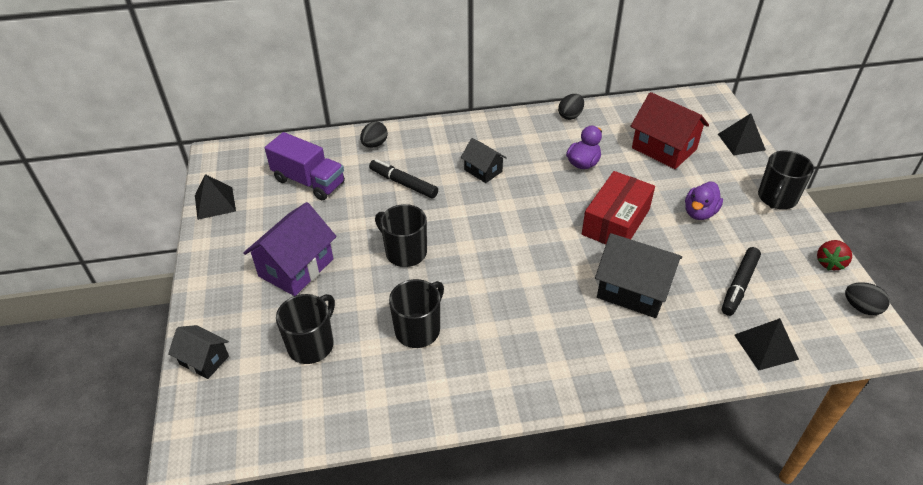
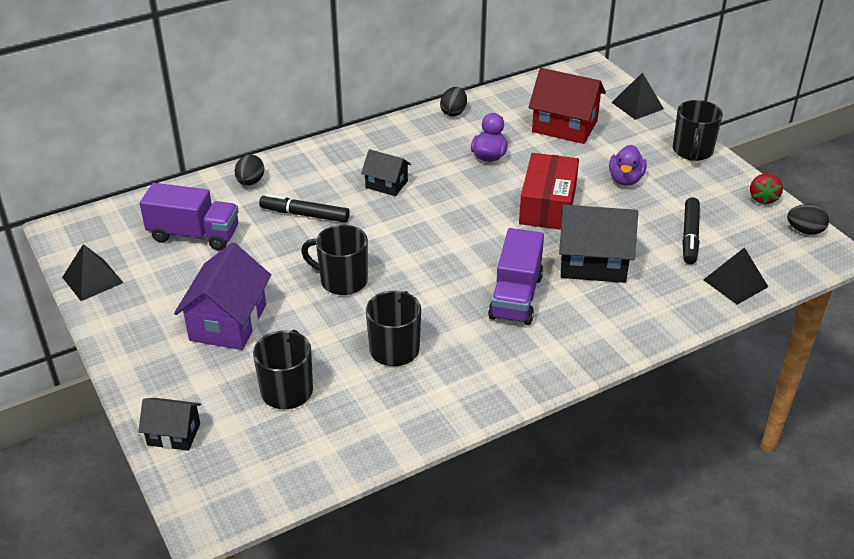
camera: 20 degrees left, 5 degrees down
(547, 306) = (516, 297): none -> purple truck

